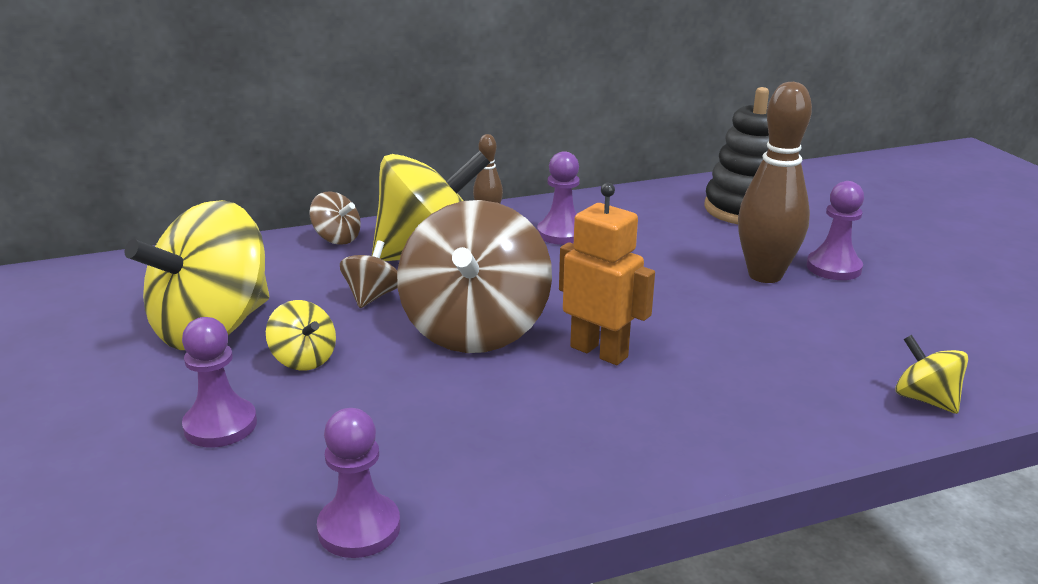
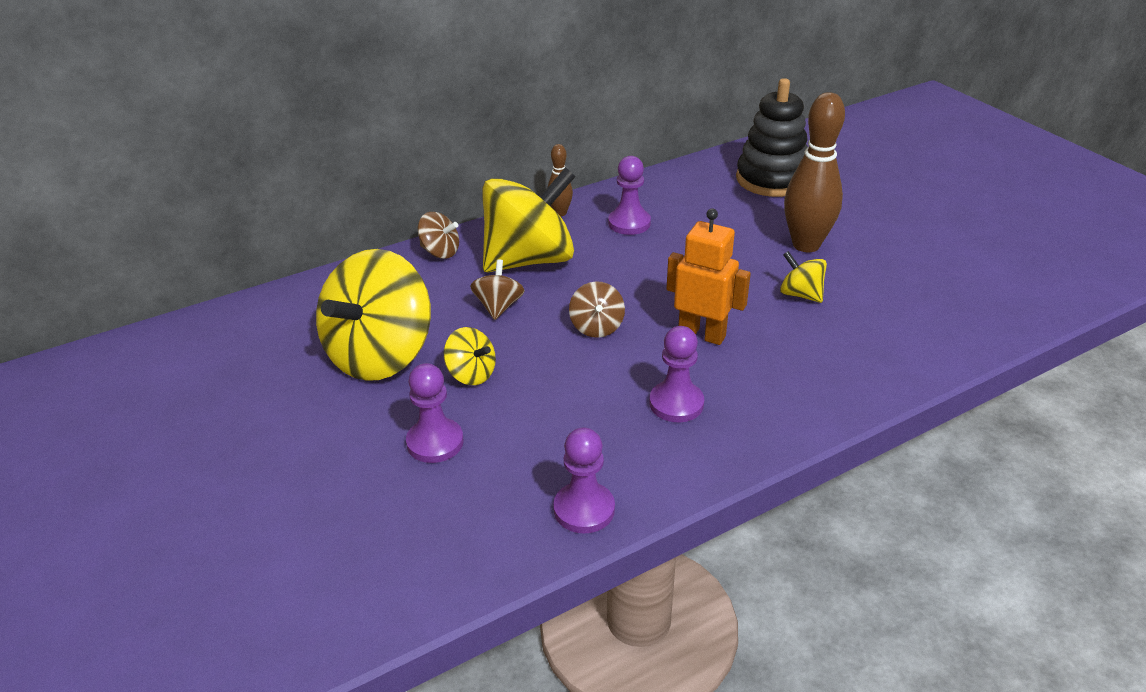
camera: 10 degrees left, 10 degrees up
(475, 329) = (596, 327): brown spinning top -> brown spinning top, size x0.45
(833, 268) = (856, 231): purple pawn -> purple pawn (676, 403)
(925, 399) = (952, 343): yellow spinning top -> yellow spinning top (800, 294)

